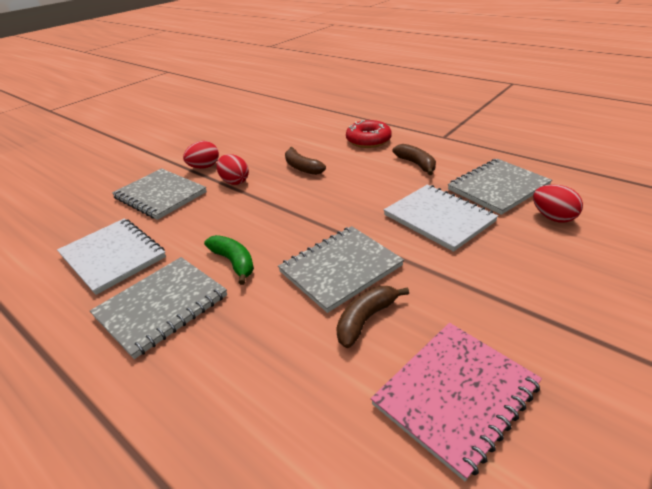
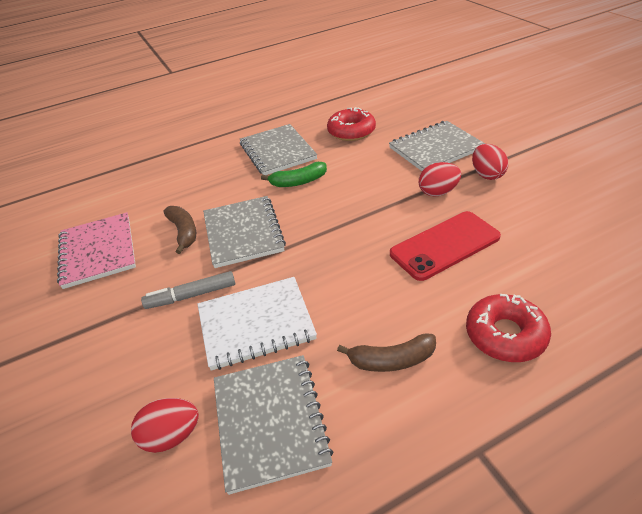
camera: 115 degrees right, 5 degrees up
(113, 256) = (351, 131): white notebook -> red donut
(302, 168) = (444, 245): brown banana -> red phone
(444, 265) = (191, 295): none -> grey marker

